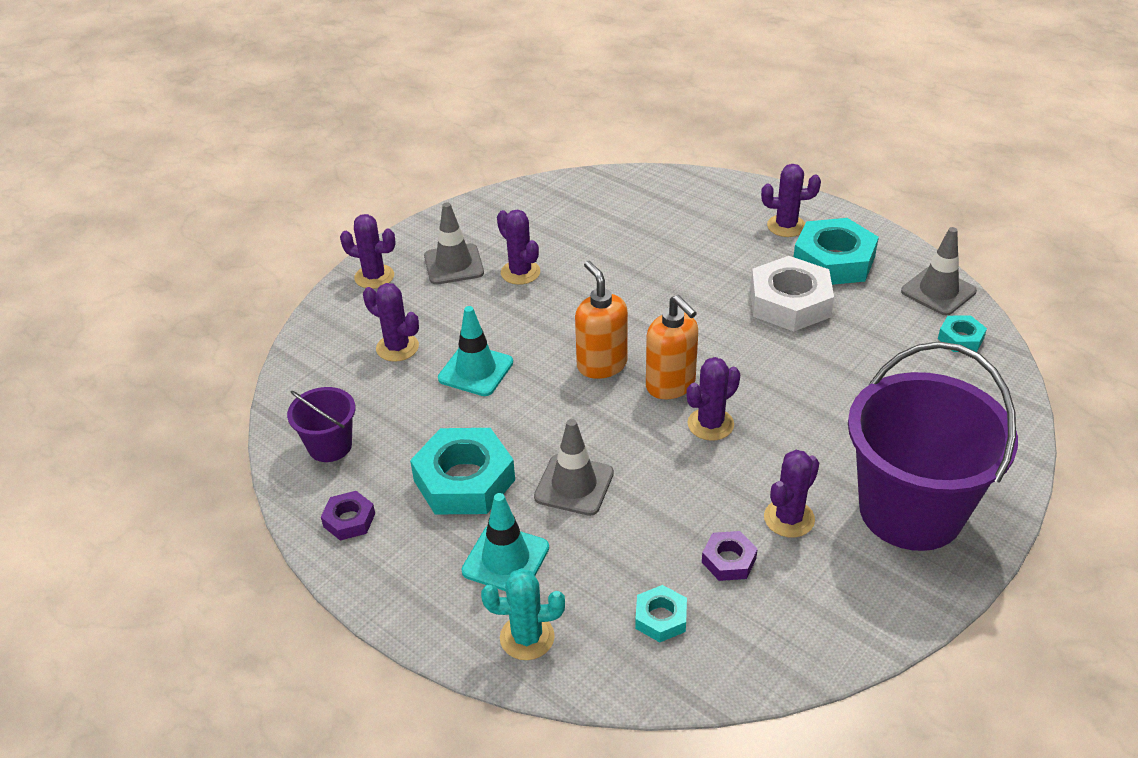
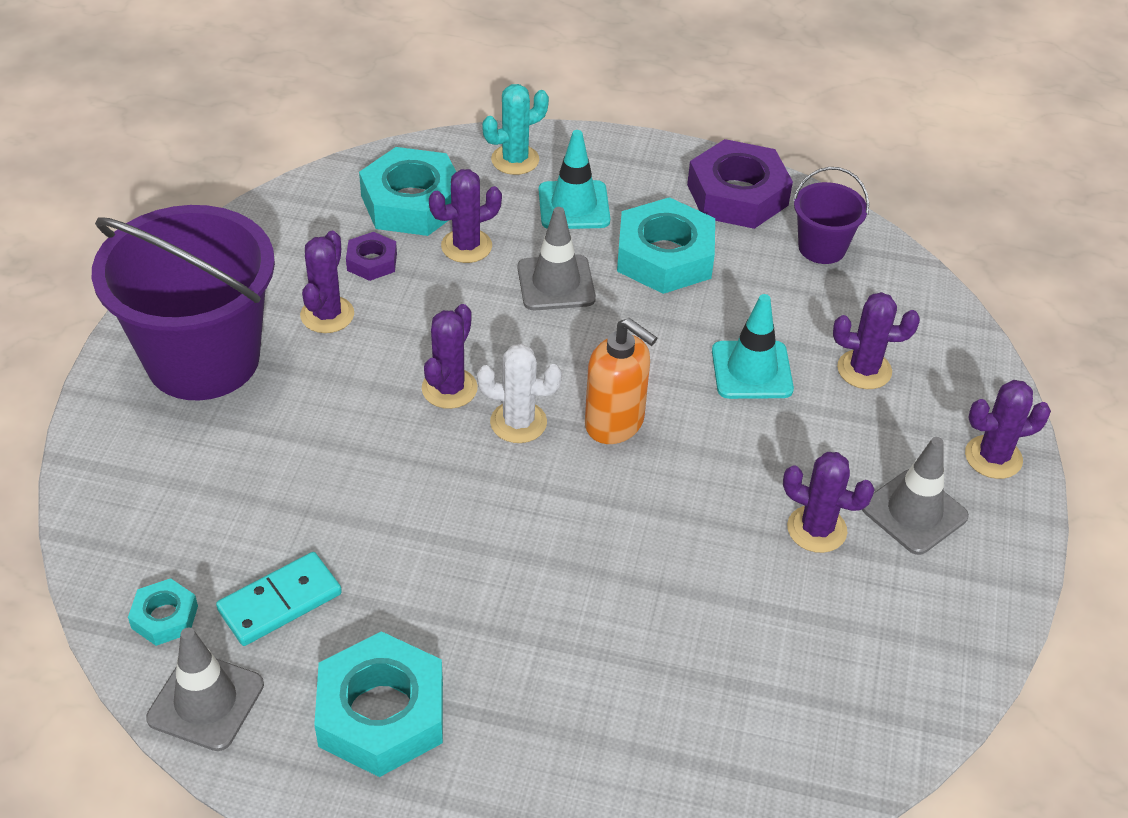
camera: 150 degrees right, 5 degrees up
(349, 520) = (737, 195): purple nut -> purple nut, size x1.99
(660, 618) = (412, 202): turquoise nut -> turquoise nut, size x1.99
(671, 385) = (518, 422): orange soap dispenser -> white cactus
(786, 226) = (483, 771): purple cactus -> purple cactus (466, 246)
(790, 303) = (420, 602): white nut -> none
(881, 326) = (280, 602): none -> turquoise domino

